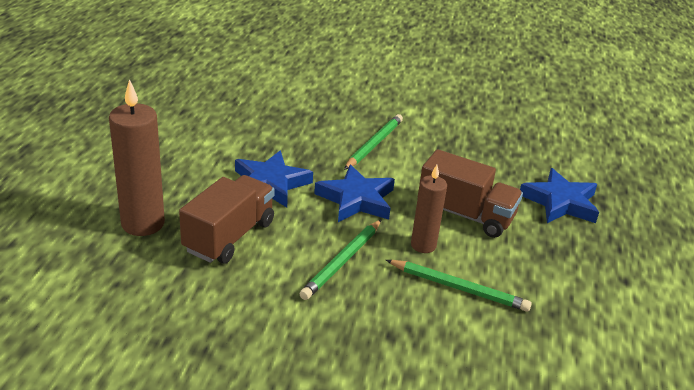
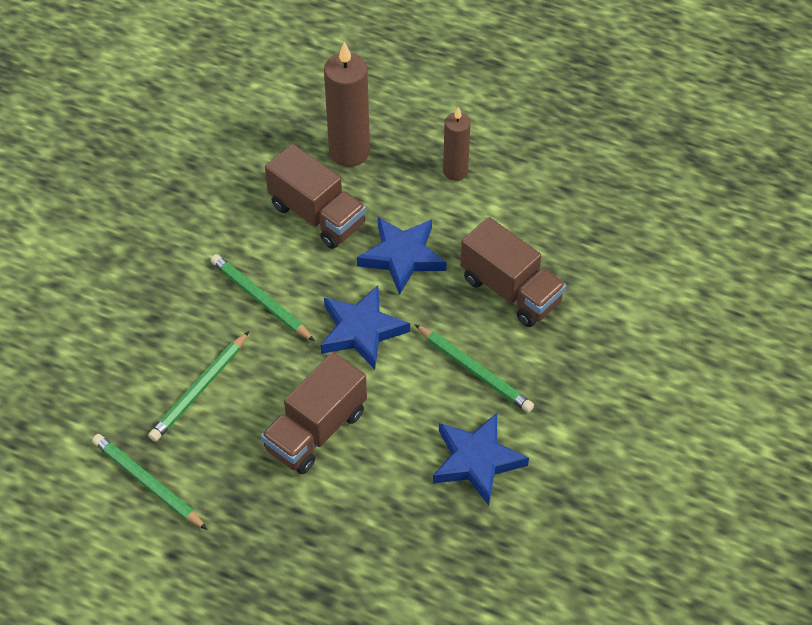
camera: 105 degrees right, 20 degrees up
(292, 131) = (510, 290): none -> brown truck
(423, 245) = (271, 375): brown candle -> brown candle (455, 171)
(560, 202) = (323, 544): blue star -> blue star (476, 460)
(572, 307) = (148, 483): none -> green pencil

